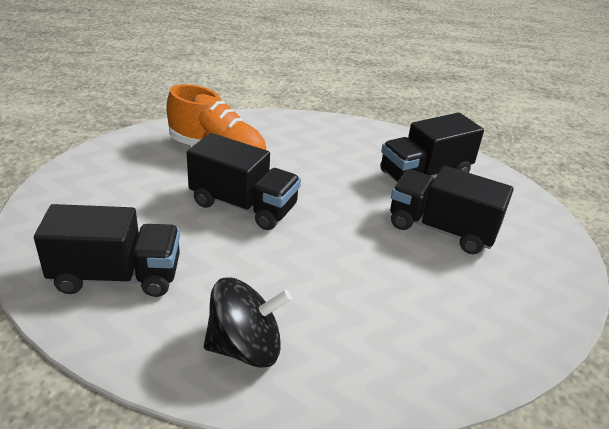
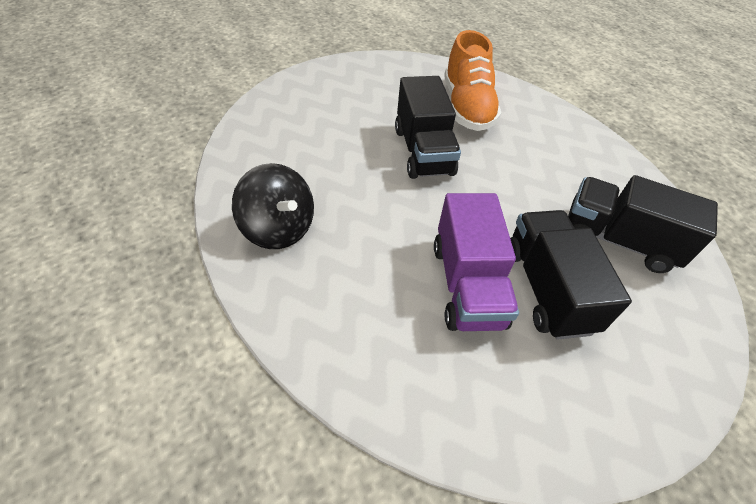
camera: 55 degrees right, 15 degrees up
(117, 276) = (289, 136): black truck -> none
(409, 264) = (467, 284): none -> purple truck

